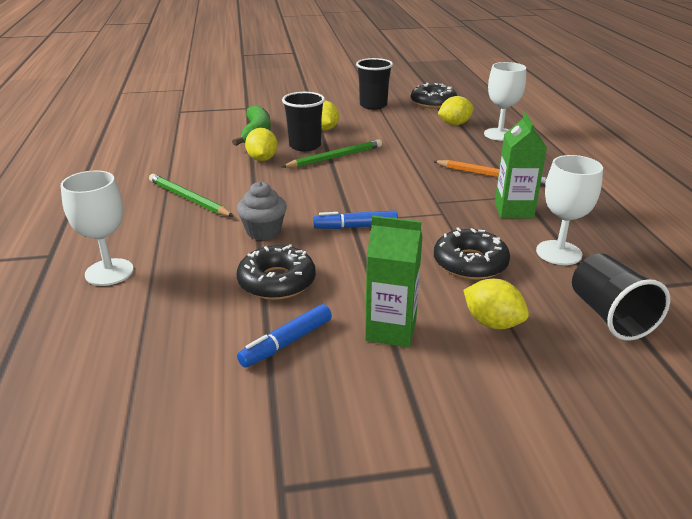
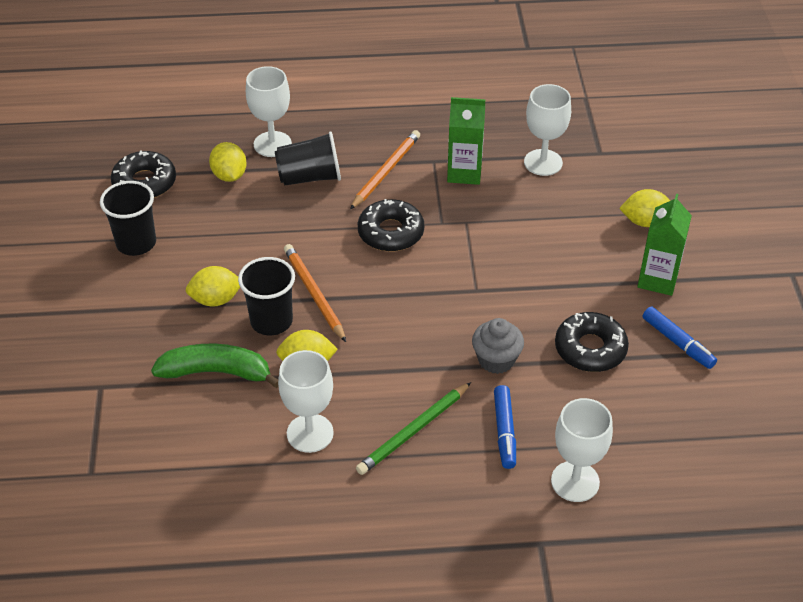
camera: 85 degrees left, 15 degrees up
(195, 164) = (310, 433): none -> white goblet
(335, 157) = (314, 294): green pencil -> orange pencil
(356, 227) = (490, 288): blue marker -> blue marker (504, 431)
(470, 263) = (559, 219): black donut -> black donut (391, 232)
(492, 323) = (645, 221): yellow lemon -> yellow lemon turned 45 degrees clockwise
(609, 316) = (632, 159): black cup -> black cup (310, 177)

